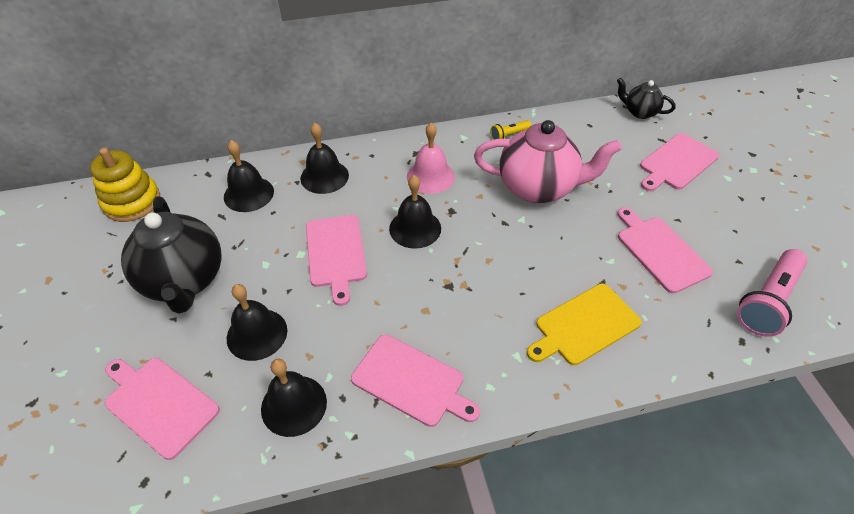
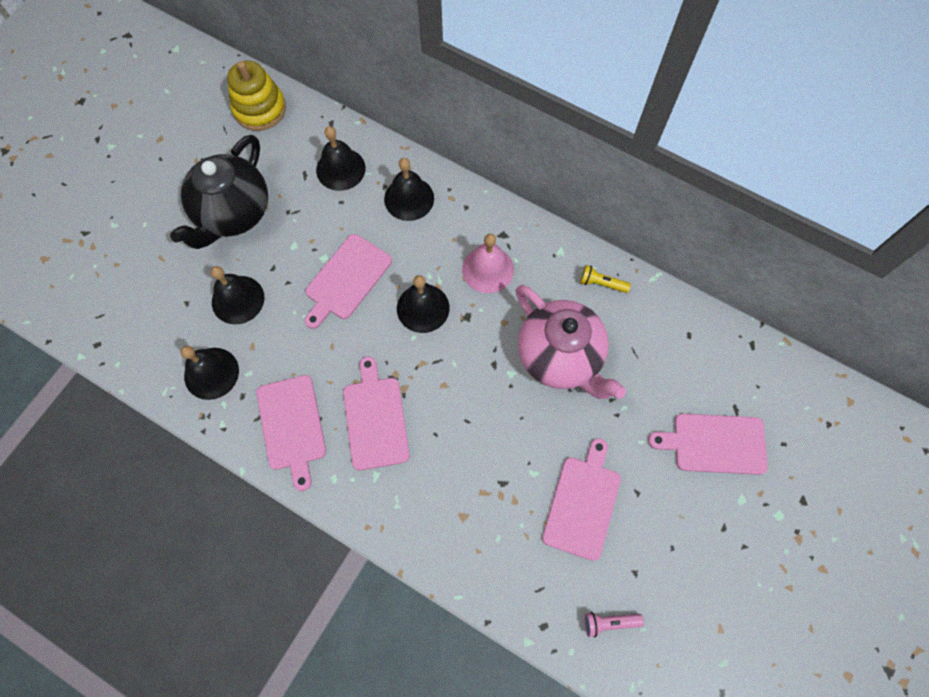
camera: 45 degrees right, 20 degrees up
(159, 403) = (144, 298): pink cutting board -> pink cutting board (375, 418)
(584, 325) = (446, 500): yellow cutting board -> none
(639, 112) = (757, 362): black teapot -> none
(768, 301) = (609, 622): pink flashlight -> pink flashlight, size x0.49

